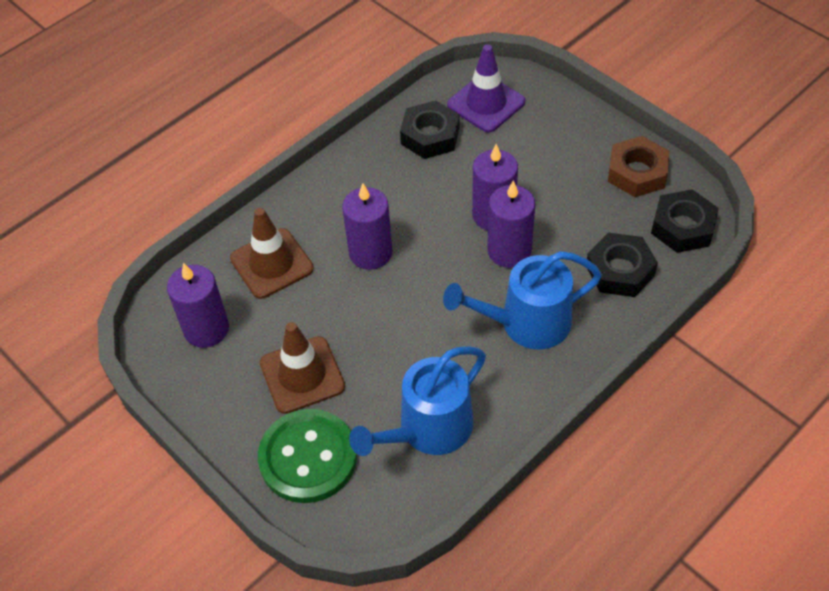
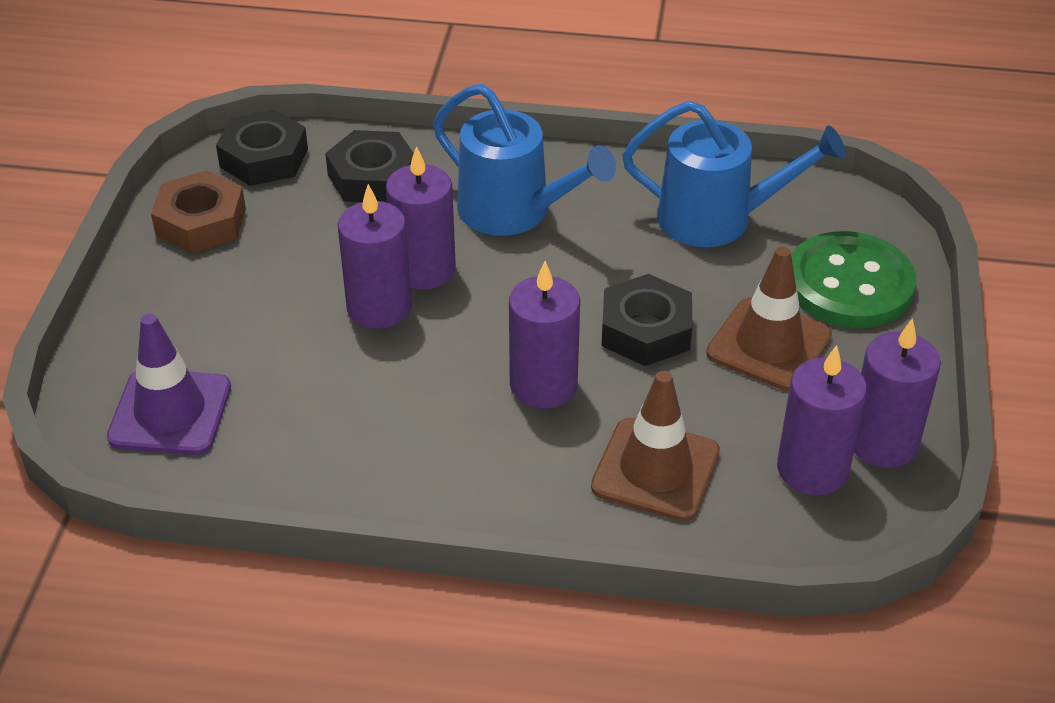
camera: 130 degrees left, 10 degrees down
(189, 374) = (882, 442): none -> purple candle
(430, 136) = (284, 438): black nut -> black nut (645, 330)

